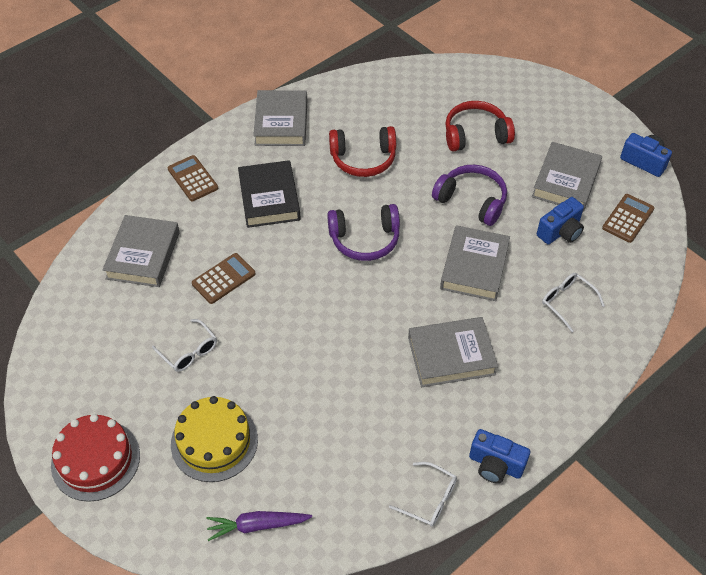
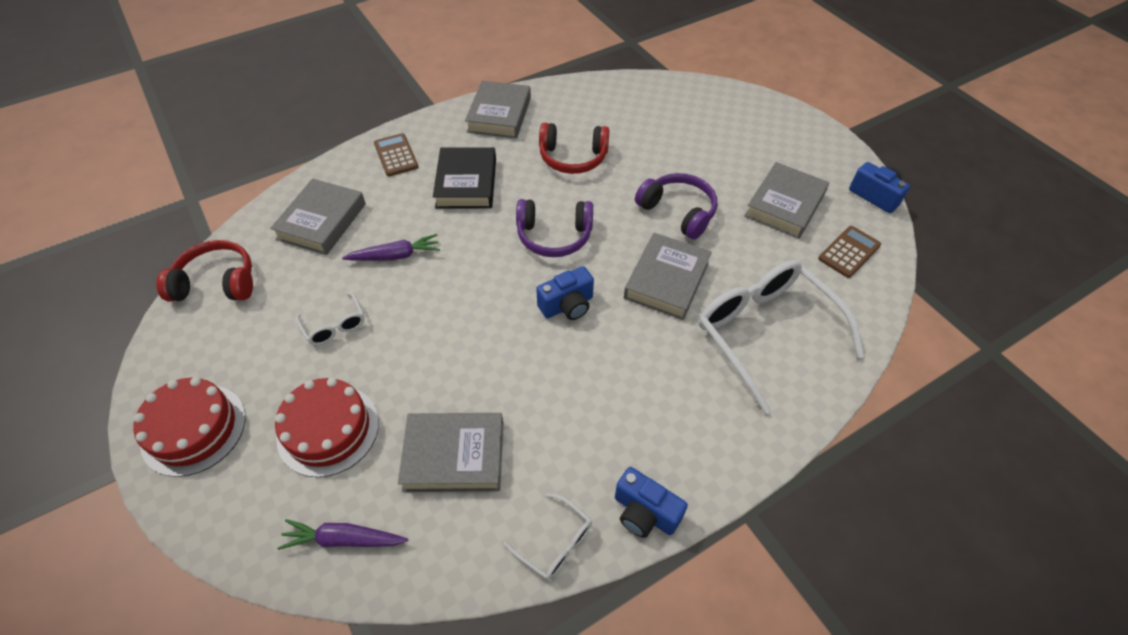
camera: 10 degrees right, 0 degrees up
(214, 441) = (328, 429): yellow cake -> red cake
(224, 279) = (395, 256): brown calculator -> purple carrot
(451, 356) = (620, 373): grey book -> grey book (454, 456)
(475, 135) = (695, 148): red headphones -> red headphones (217, 283)
(560, 232) = (770, 256): blue camera -> blue camera (567, 305)
(567, 302) = (765, 332): white glasses -> white glasses, size x2.23

